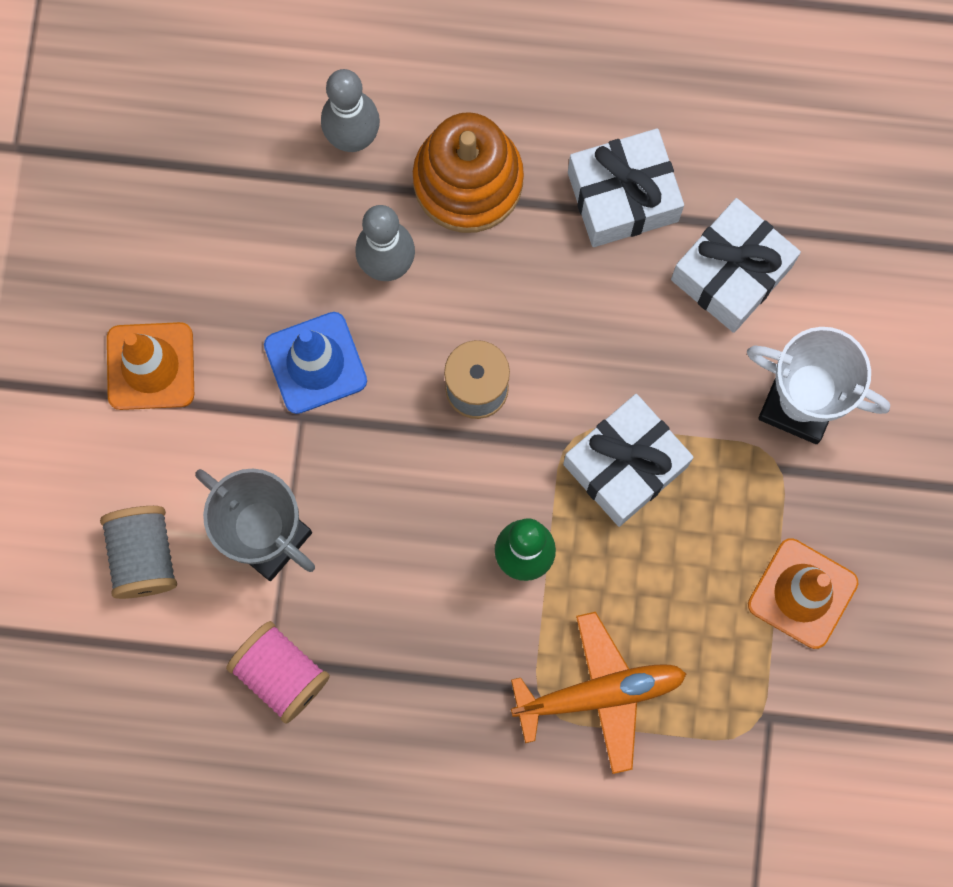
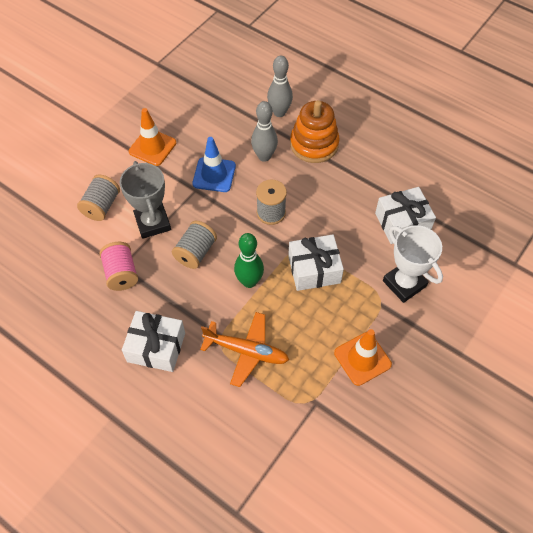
camera: 30 degrees right, 20 degrees down
(389, 553) = (195, 252): none -> grey spool
(623, 197) = (372, 177): white gift -> white gift (156, 347)

